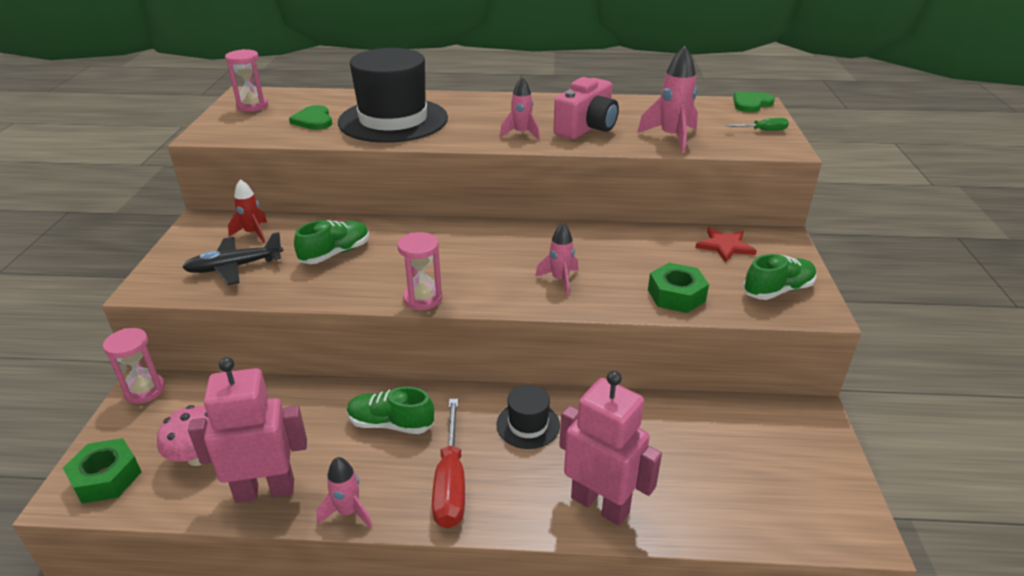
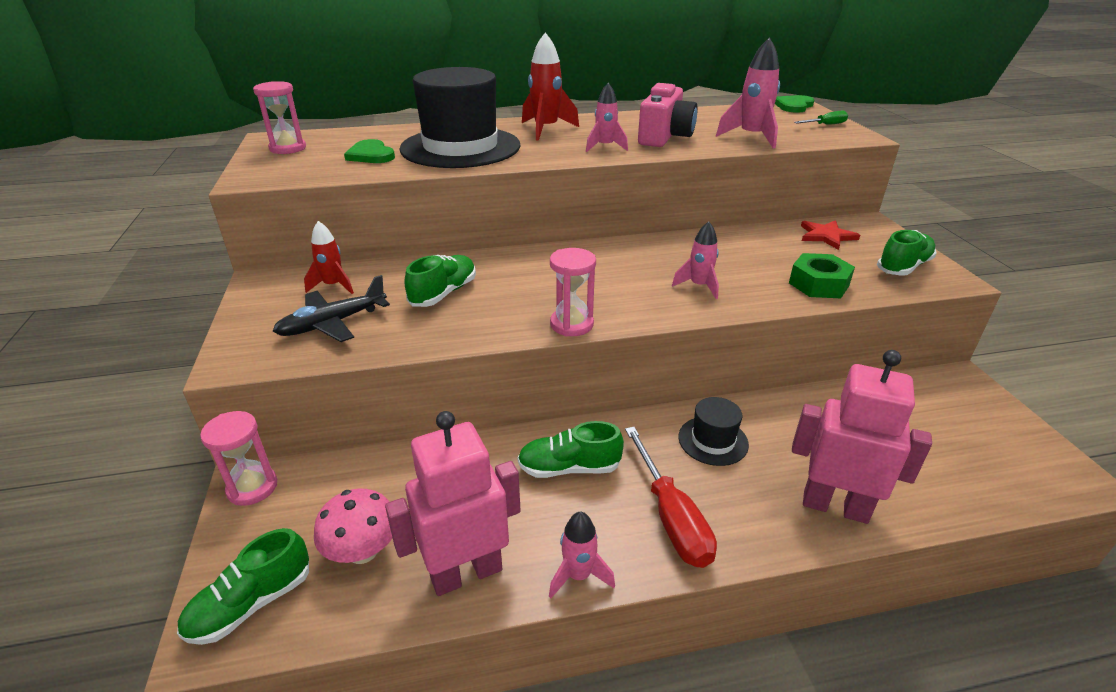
camera: 15 degrees left, 0 degrees up
(106, 477) = (252, 604): green nut -> green shoe
(483, 108) = (546, 129): none -> red rocket

